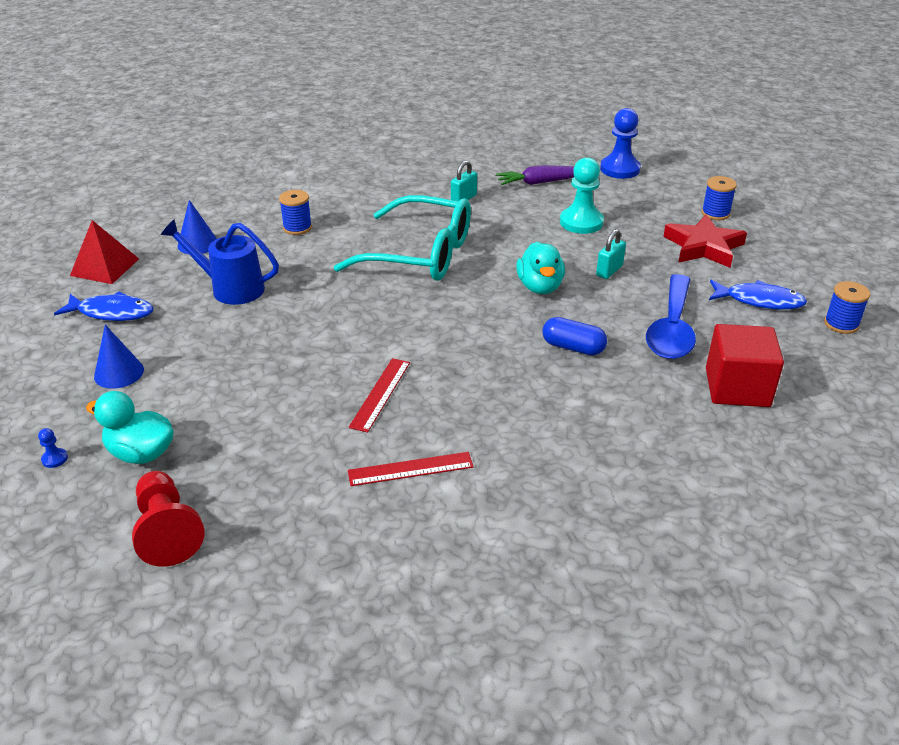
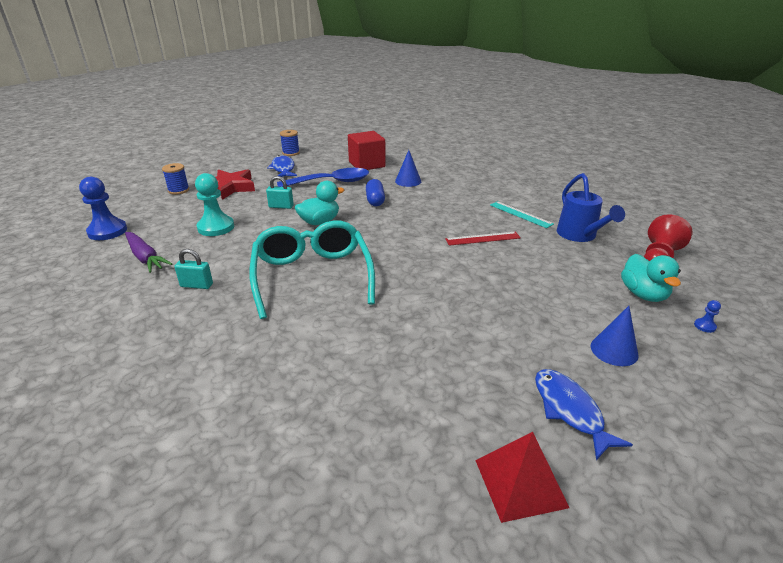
camera: 120 degrees left, 5 degrees down
(198, 244) = (403, 425): blue cone -> blue cone (408, 181)
(230, 288) = (452, 352): blue watering can -> blue watering can (579, 235)
(297, 228) = (314, 363): blue spool -> none
(410, 469) = (520, 214): red ruler -> turquoise ruler

